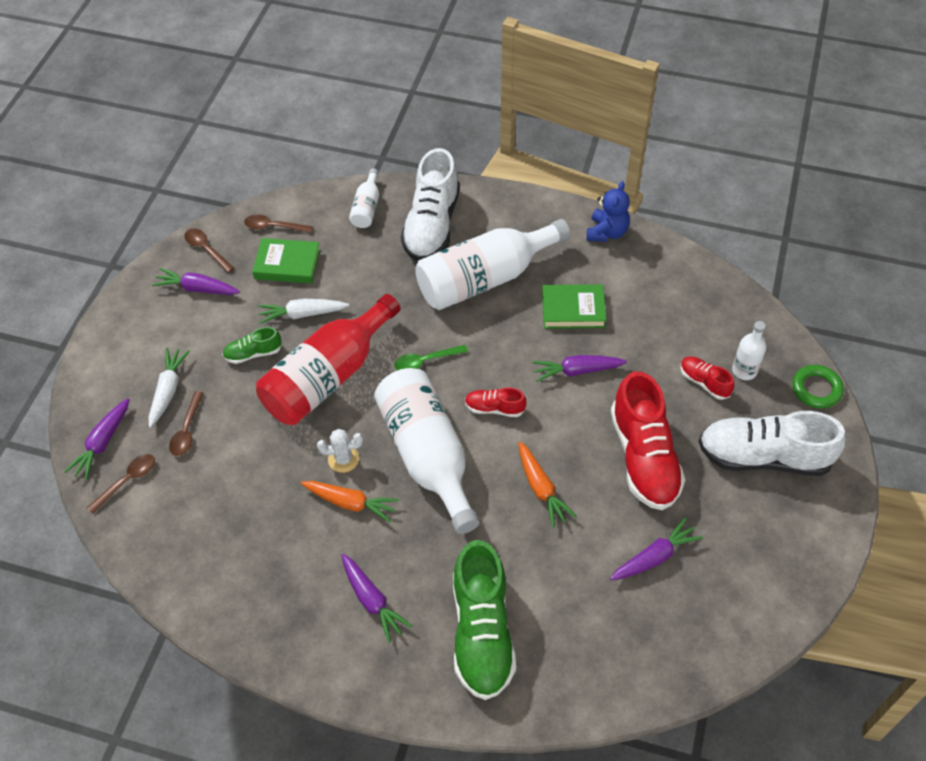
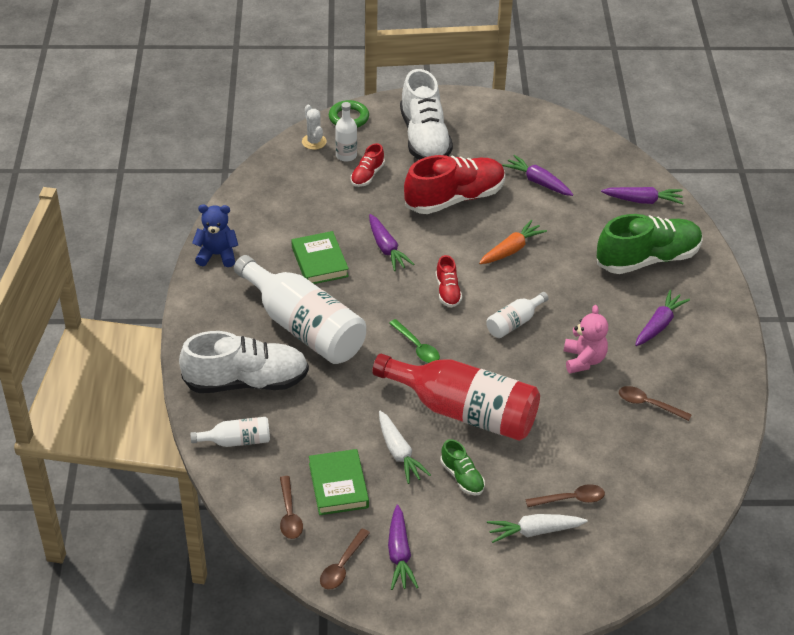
camera: 110 degrees left, 10 degrees down
(102, 443) = (617, 562): purple carrot -> purple carrot (643, 201)
(127, 481) = (645, 525): brown spoon -> brown spoon (648, 404)
(343, 459) = (544, 376): white cactus -> white cactus (314, 142)
(350, 503) = (583, 360): orange carrot -> pink teddy bear
(427, 455) = (514, 323): white bottle -> white bottle, size x0.46

